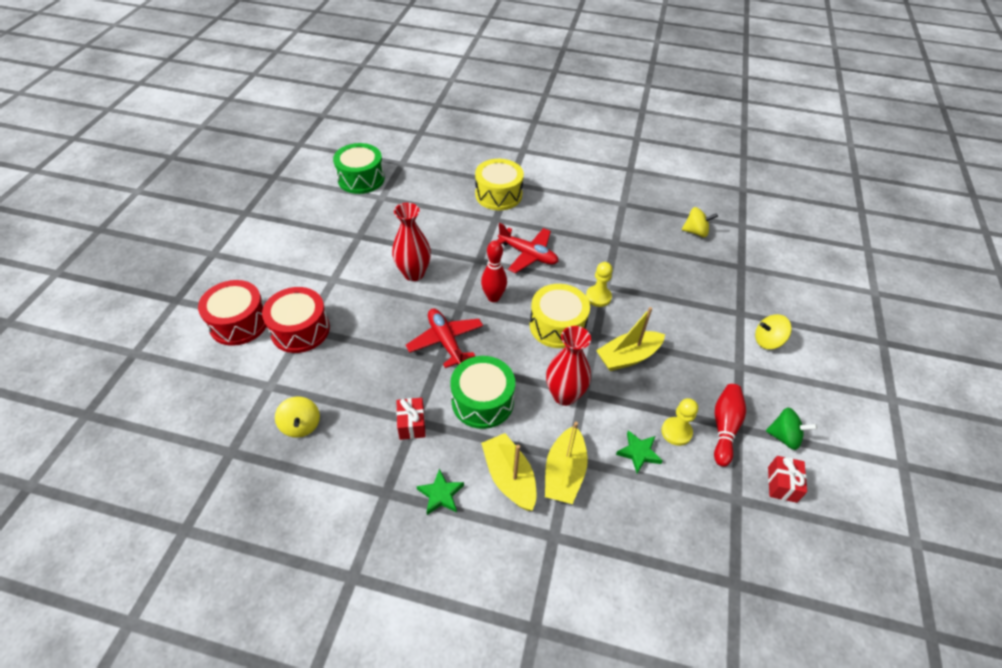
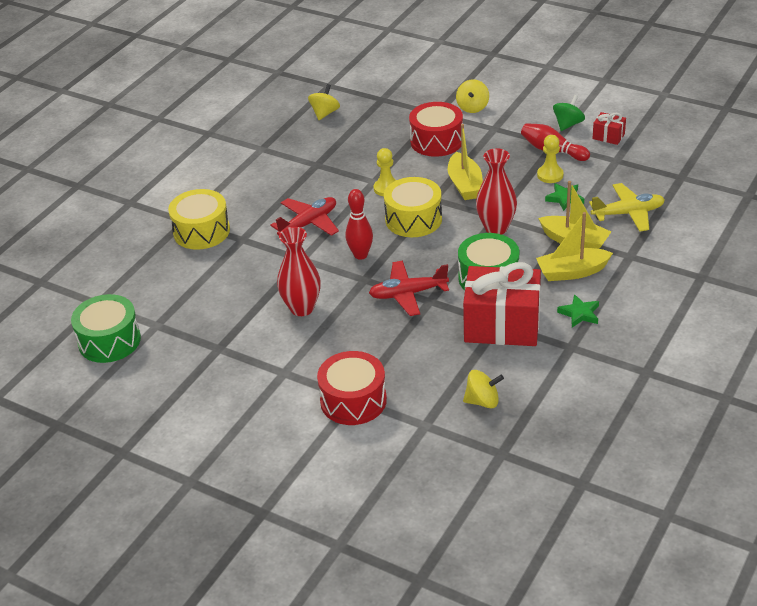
camera: 70 degrees left, 10 degrees down
(239, 323) = (323, 452): red drum -> red drum (436, 141)
(412, 424) = (502, 325): red gift -> red gift, size x2.27
(634, 525) = (628, 213): none -> yellow plane

